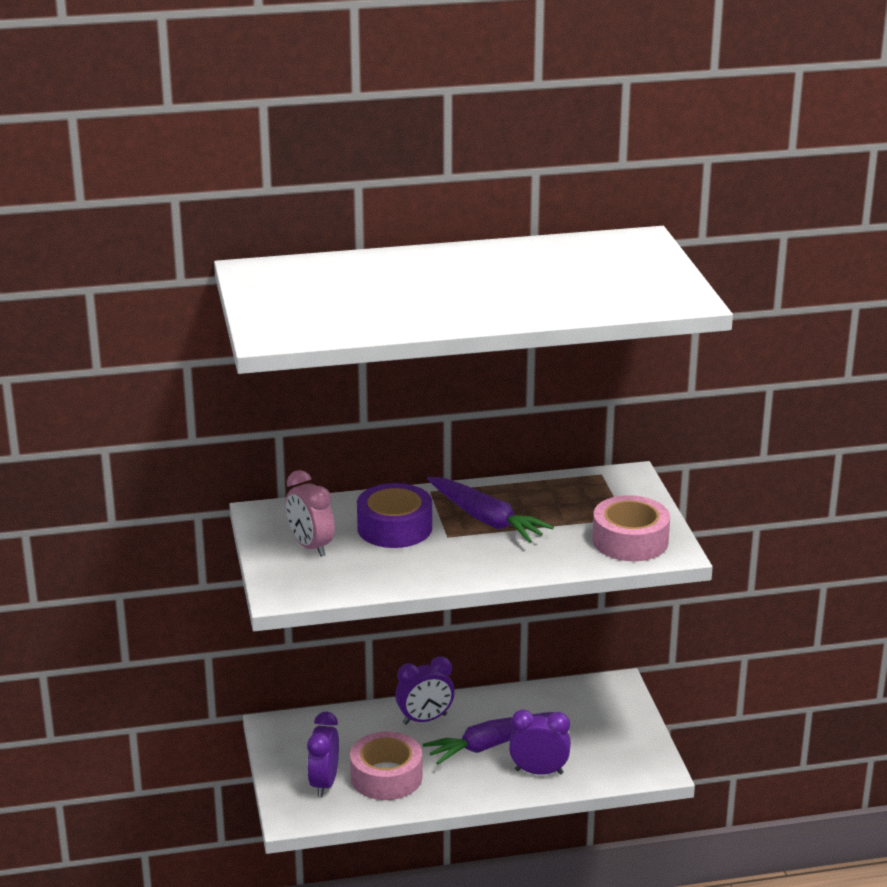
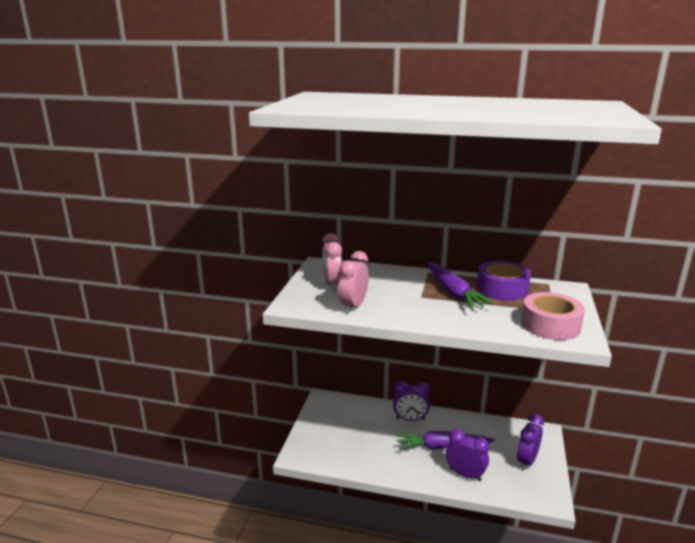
camera: 25 degrees right, 5 degrees down
(324, 783) = (329, 440): purple clock -> purple clock (526, 461)
(368, 574) = (353, 306): none -> pink clock
(386, 776) = (367, 447): pink tape -> none
(394, 528) = (391, 285): purple tape -> purple tape (502, 289)

